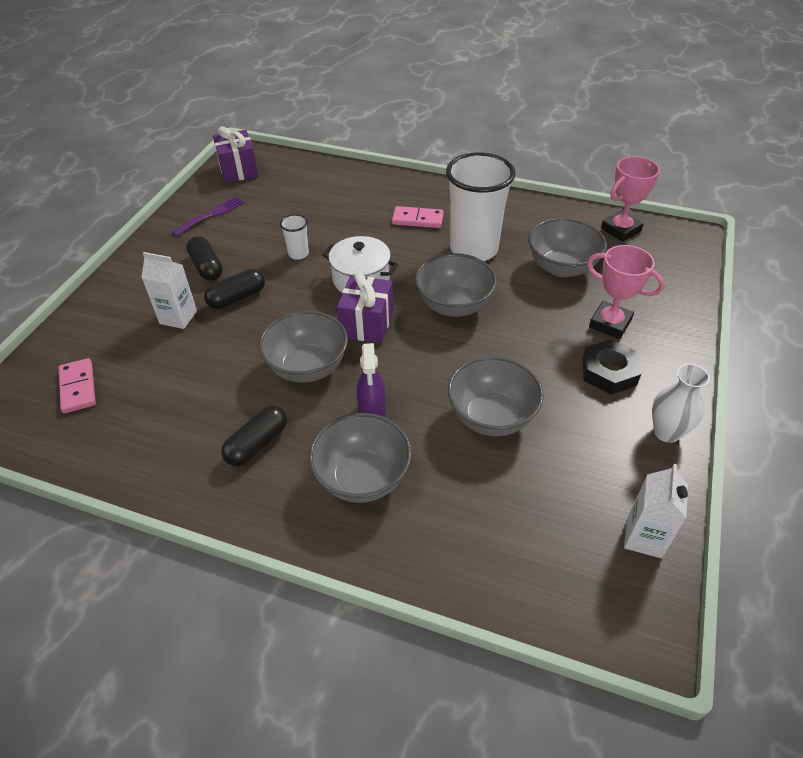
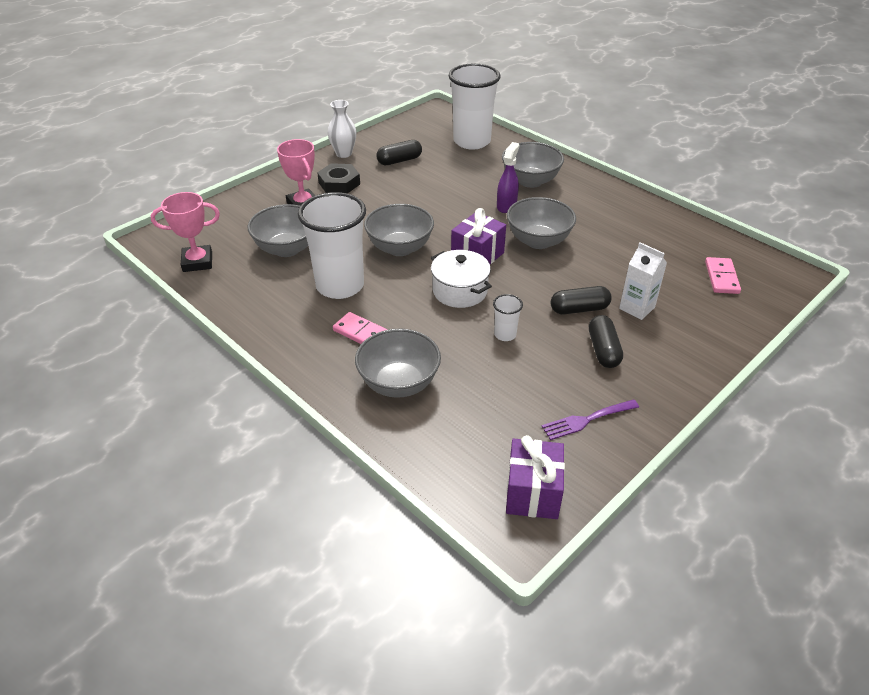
camera: 155 degrees left, 5 degrees down
(257, 444) = (589, 211): black capsule -> black capsule (399, 160)
(491, 417) = (434, 184): grey bowl -> grey bowl (399, 383)
(509, 549) = (472, 141): none -> white cup
(644, 537) = (404, 129): white carton -> none

